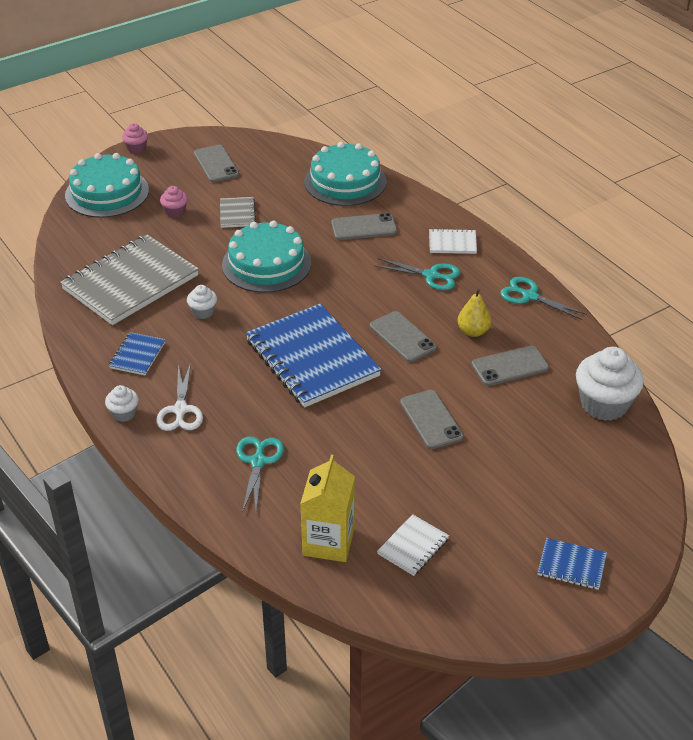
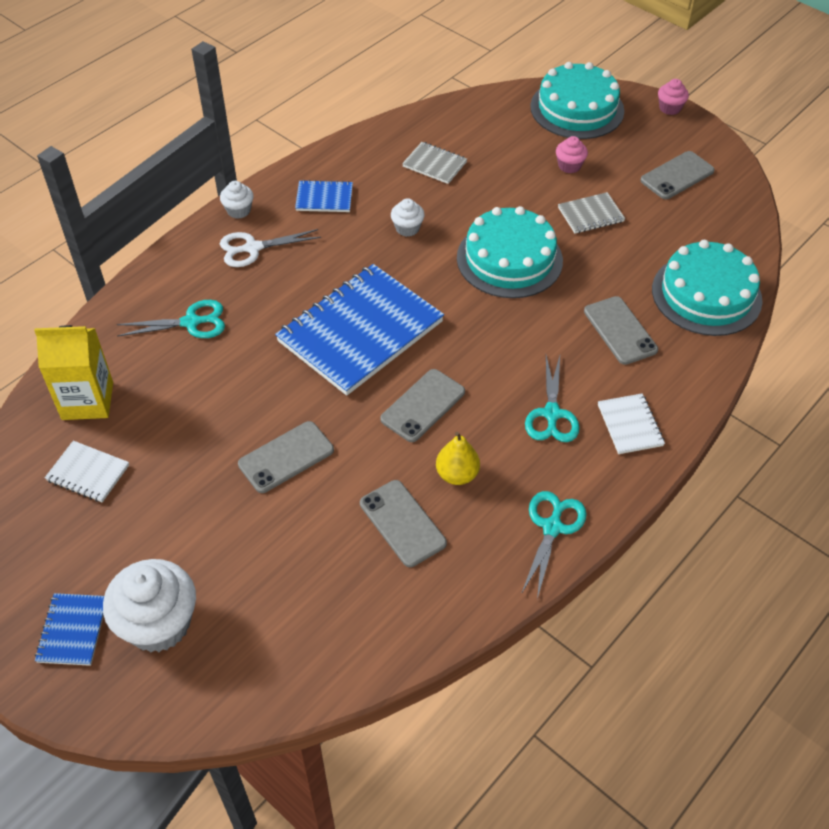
camera: 75 degrees right, 10 degrees up
(130, 282) = (434, 164): grey notebook -> grey notebook, size x0.44
(604, 404) = (357, 640): white cupcake -> white cupcake (158, 624)

